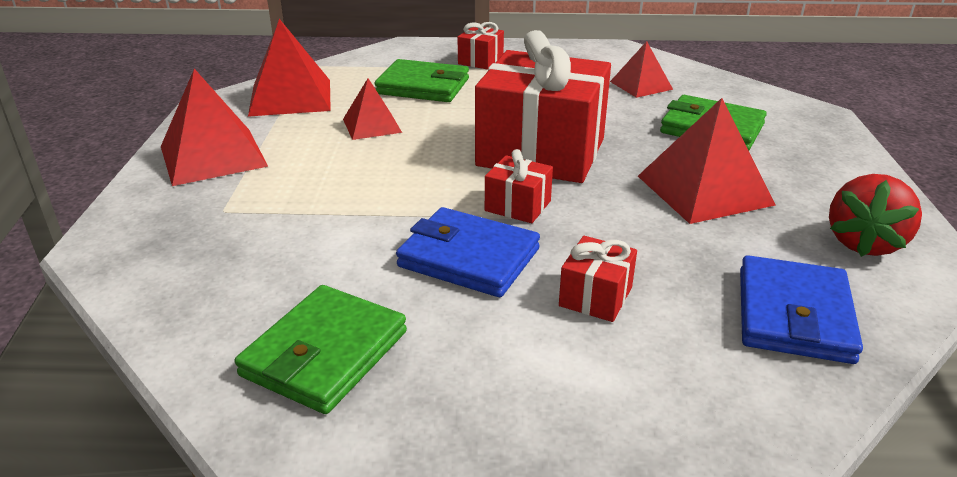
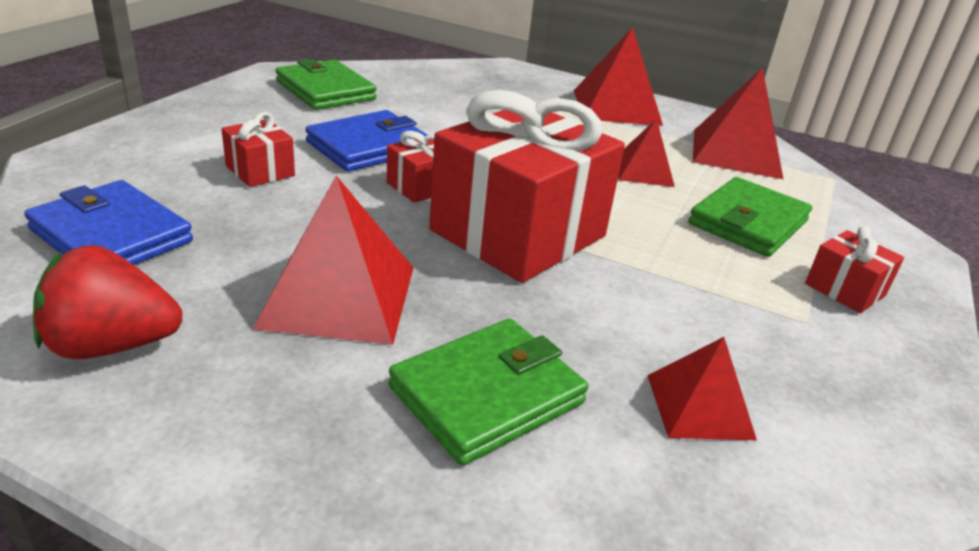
camera: 110 degrees right, 0 degrees up
(864, 243) = (112, 345): red strawberry -> red strawberry turned 60 degrees counterclockwise

